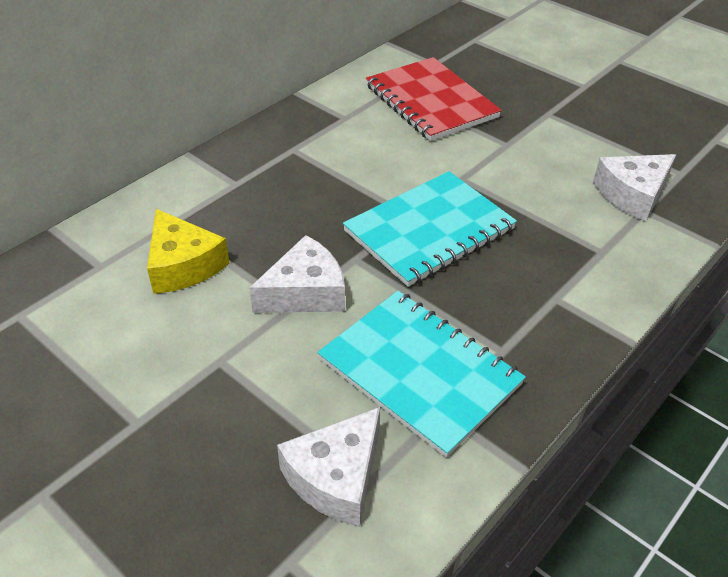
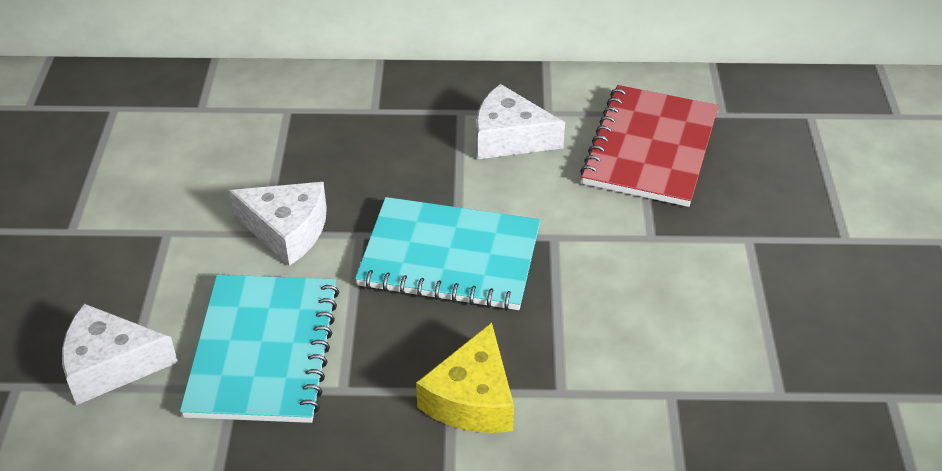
camera: 50 degrees right, 0 degrees up
(183, 265) = (246, 147): yellow cheese -> yellow cheese (472, 398)
(632, 195) = (685, 372): white cheese -> white cheese (509, 137)

